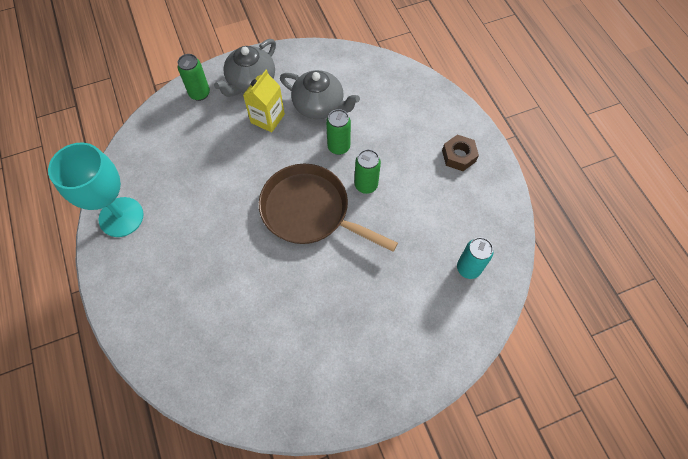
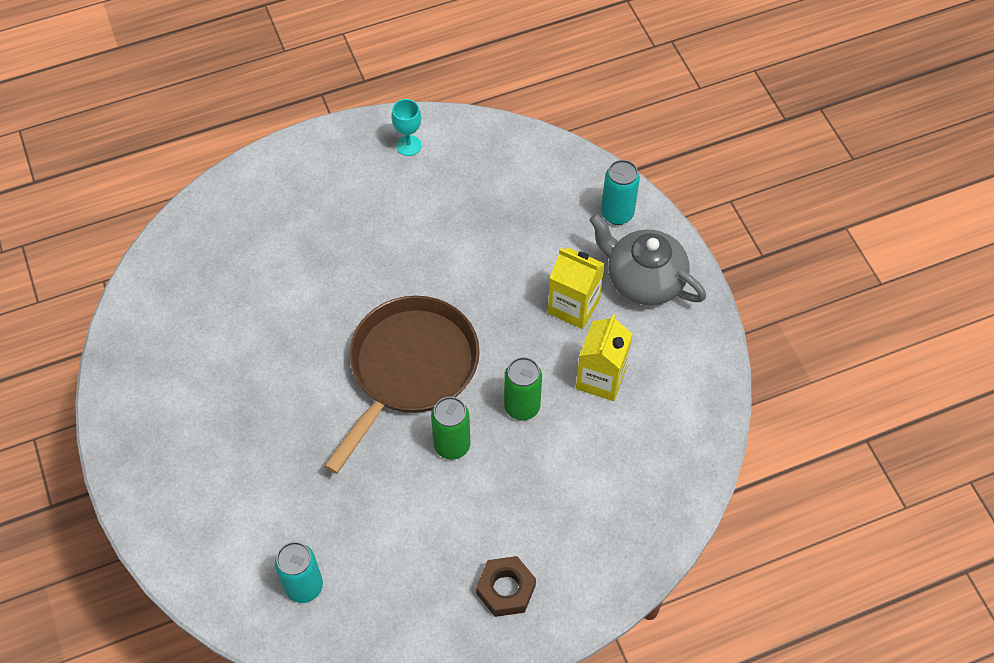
camera: 90 degrees right, 5 degrees down
(121, 217) = (408, 145): turquoise goblet -> turquoise goblet, size x0.43
(199, 93) = (617, 214): green can -> turquoise can
(319, 106) = (601, 378): grey teapot -> yellow carton

